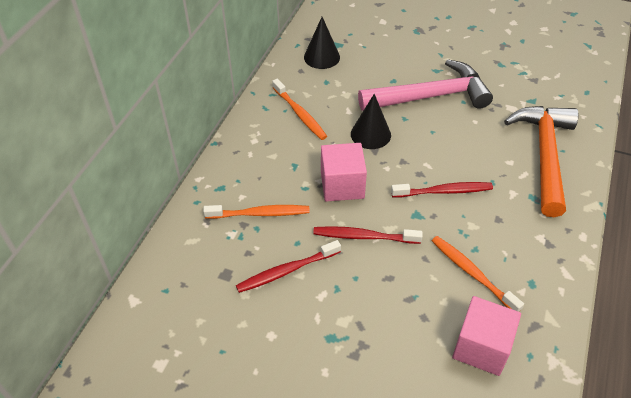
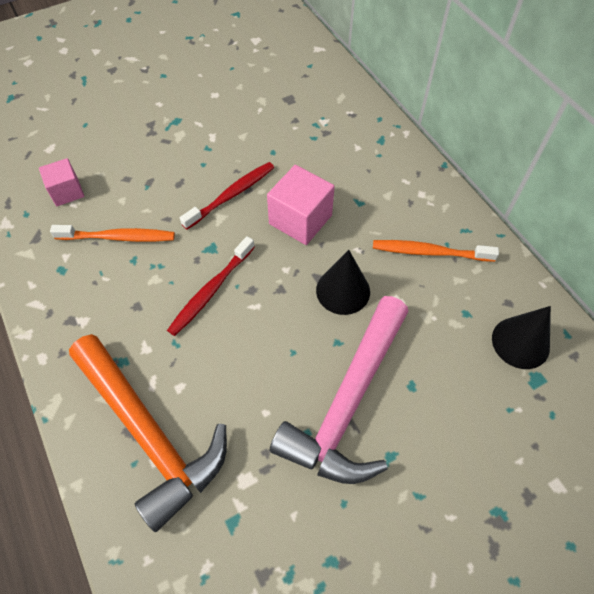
camera: 130 degrees right, 10 degrees up
(260, 214) = (326, 147): orange toothbrush -> none
(286, 271) = (254, 130): red toothbrush -> none
(481, 347) = (67, 192): pink cube -> pink cube, size x0.64

